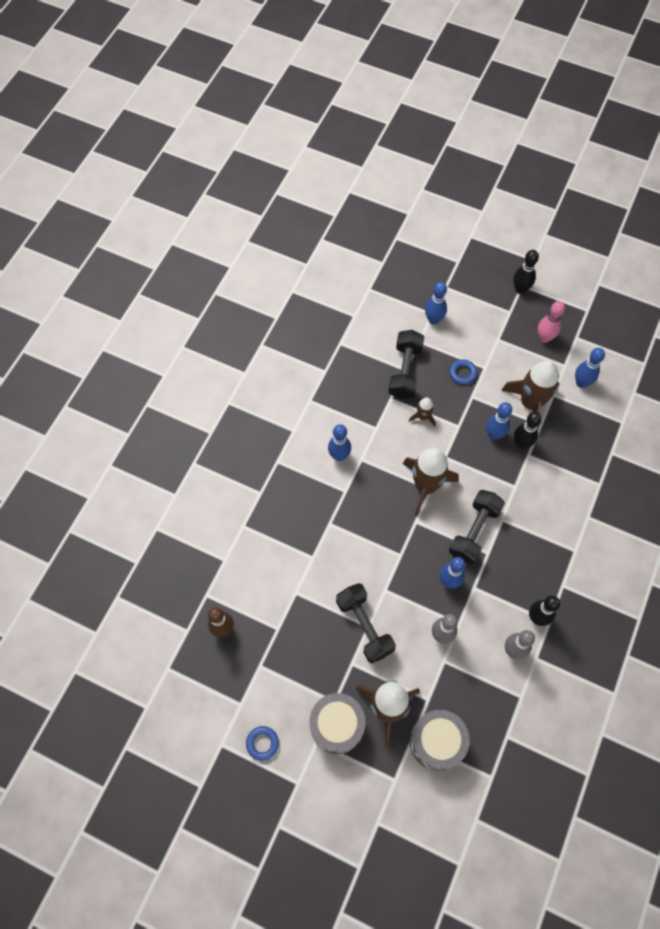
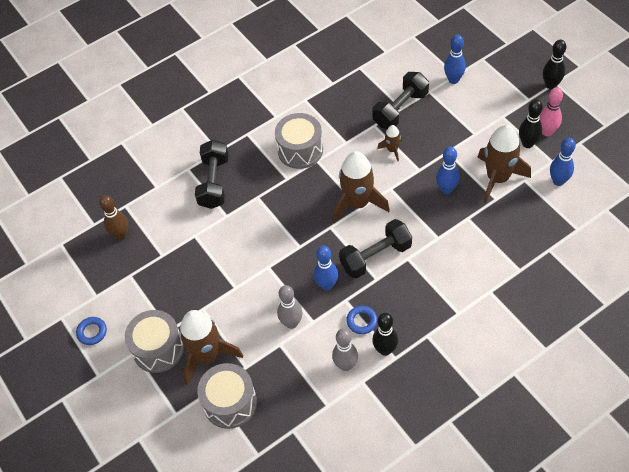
camera: 35 degrees right, 10 degrees down
(339, 456) = (300, 150): blue bowling pin -> grey drum
(364, 626) = (232, 286): black dumbbell -> black dumbbell (214, 183)
(462, 373) = (451, 130): blue ring -> blue ring (362, 321)
(521, 444) = (466, 207): black bowling pin -> black bowling pin (527, 143)

